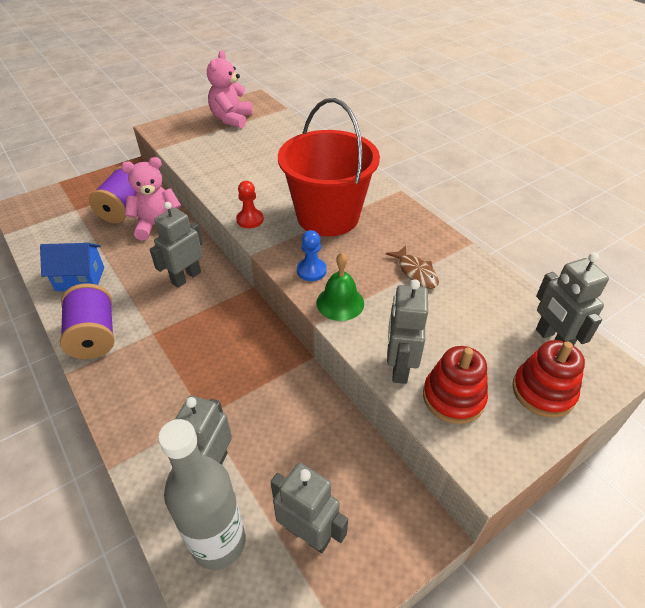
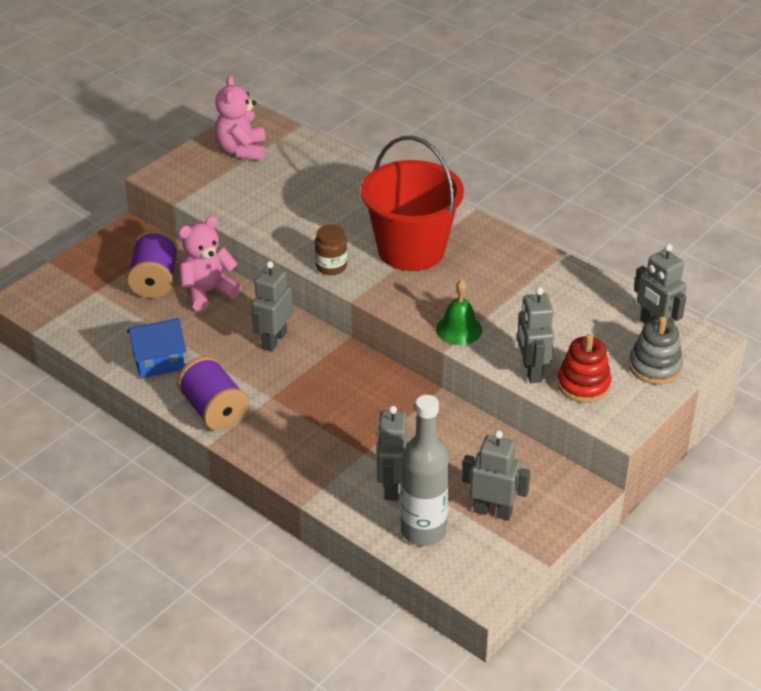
camera: 15 degrees left, 5 degrees down
(250, 220) = (331, 267): red pawn -> brown jar
(311, 271) = (419, 306): blue pawn -> none
(416, 272) = (519, 290): brown fish -> none
(543, 391) = (654, 367): red stacking toy -> grey stacking toy

